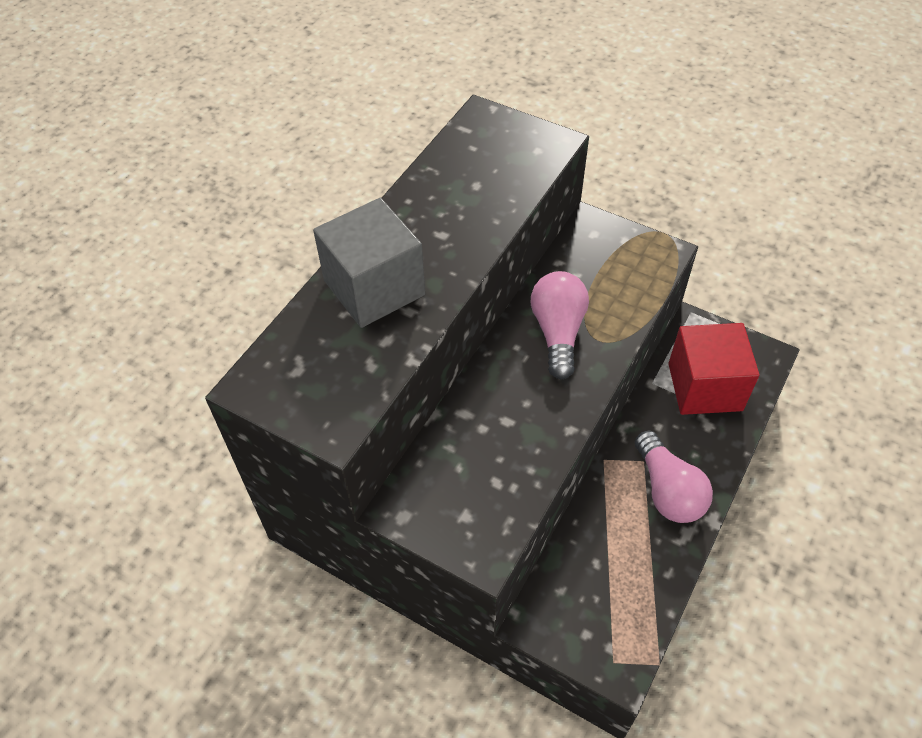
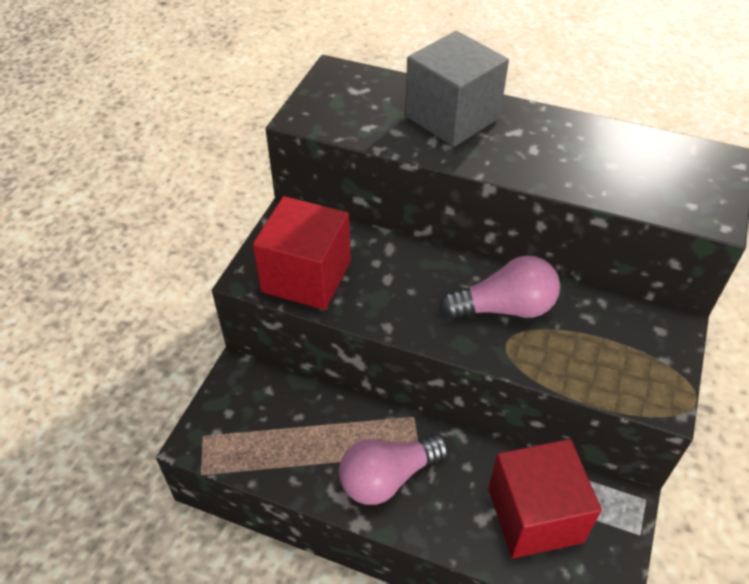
camera: 80 degrees right, 5 degrees down
(493, 496) = (306, 276): none -> red cube

